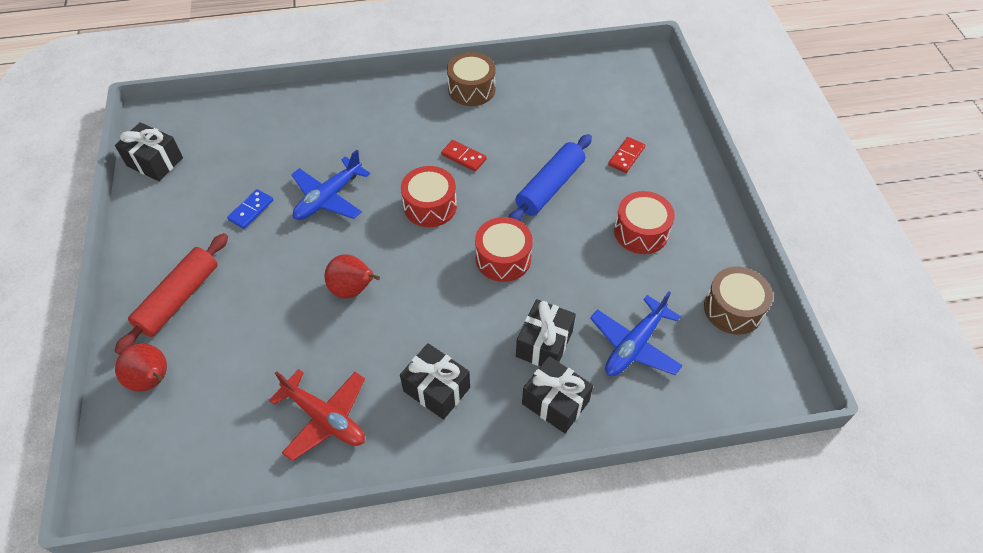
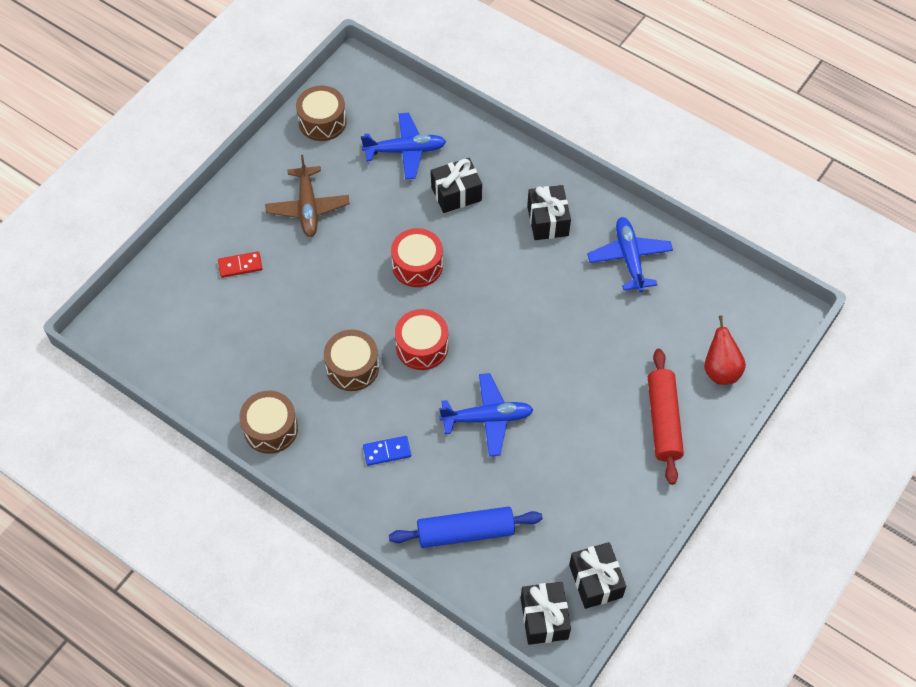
camera: 135 degrees left, 5 degrees up
(179, 299) = (663, 420): red rolling pin -> red rolling pin turned 75 degrees counterclockwise
(251, 210) = (554, 457): blue domino -> blue domino (387, 451)
(325, 418) = (629, 258): red plane -> blue plane
(353, 289) = (538, 327): red pear -> none
(463, 157) = (352, 367): red domino -> brown drum
(550, 187) = (322, 289): blue rolling pin -> blue rolling pin (465, 532)
(555, 402) = (488, 160): black gift -> black gift (544, 618)
(641, 232) = (308, 207): red drum -> brown plane

